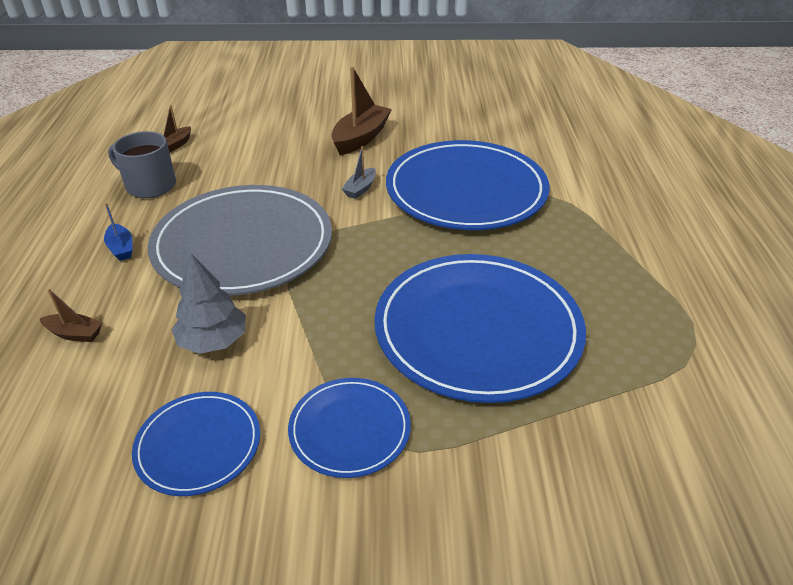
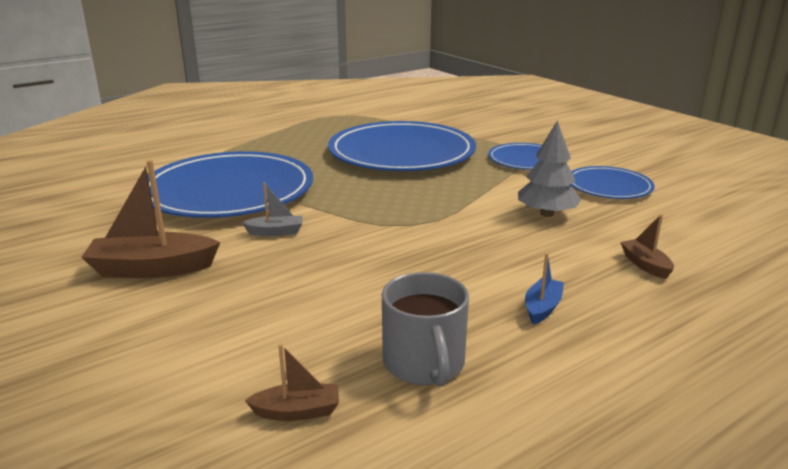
camera: 125 degrees left, 15 degrees down
(243, 244) = (437, 249): grey plate -> none

